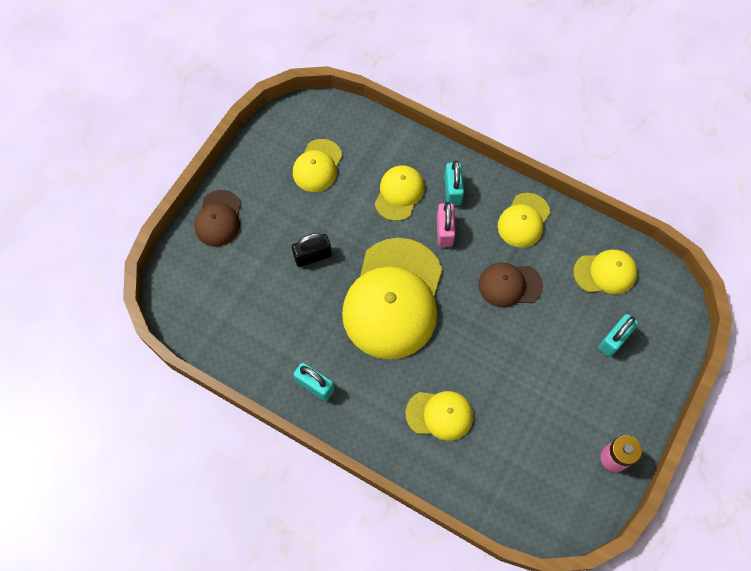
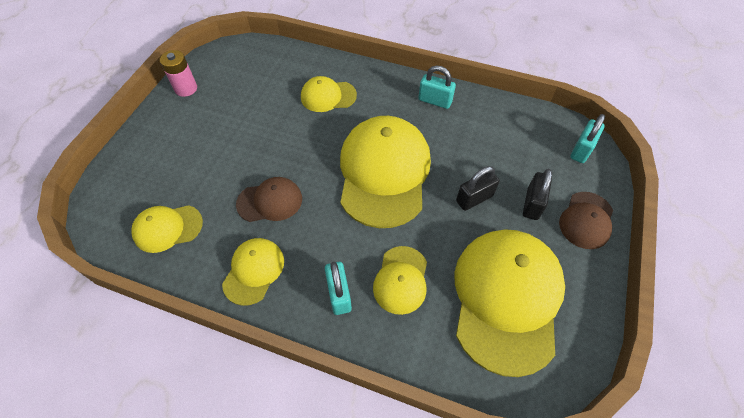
camera: 170 degrees right, 10 degrees down
(218, 218) = (586, 220): brown cap -> brown cap turned 150 degrees counterclockwise
(260, 242) = (532, 204): none -> black padlock
(317, 166) = (506, 299): yellow cap -> yellow cap, size x2.00
(444, 231) = (342, 245): pink padlock -> none
(614, 340) = (170, 169): turquoise padlock -> turquoise padlock (581, 150)

